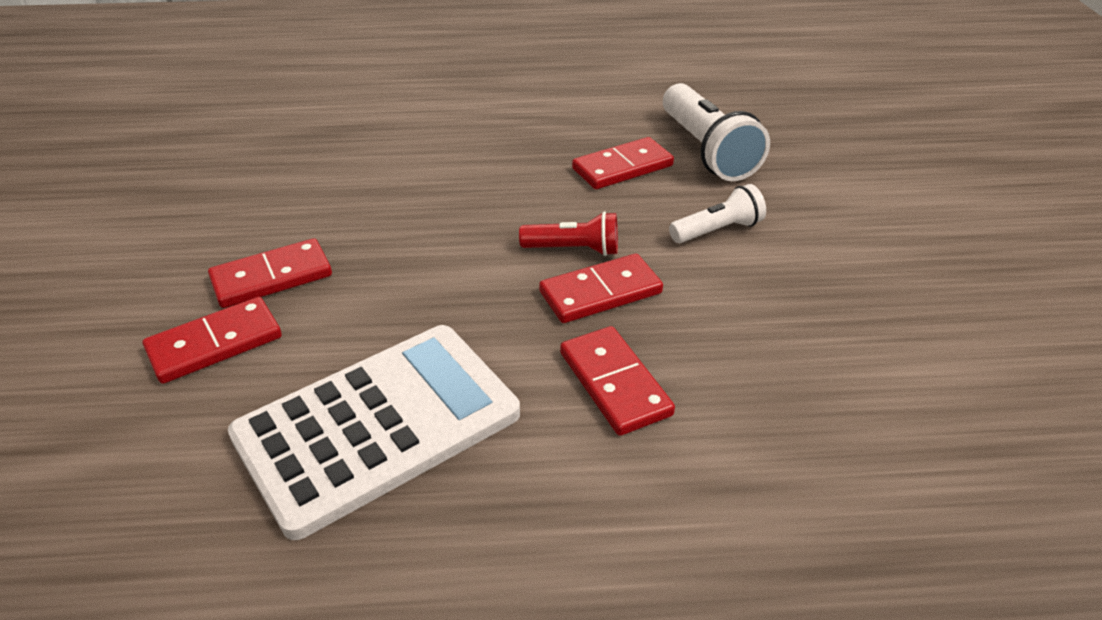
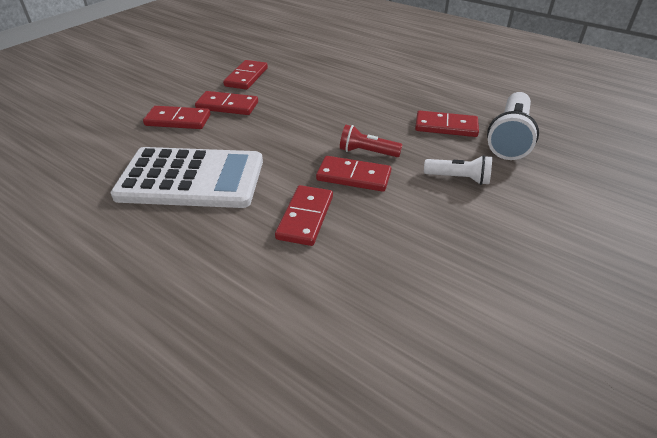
camera: 40 degrees right, 0 degrees up
(238, 214) = (246, 77): none -> red domino
(574, 249) = (367, 152): red flashlight -> red flashlight turned 150 degrees clockwise

